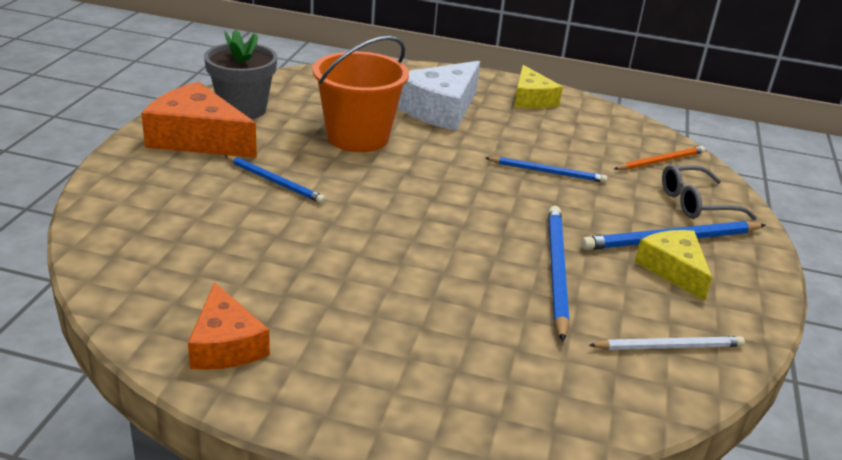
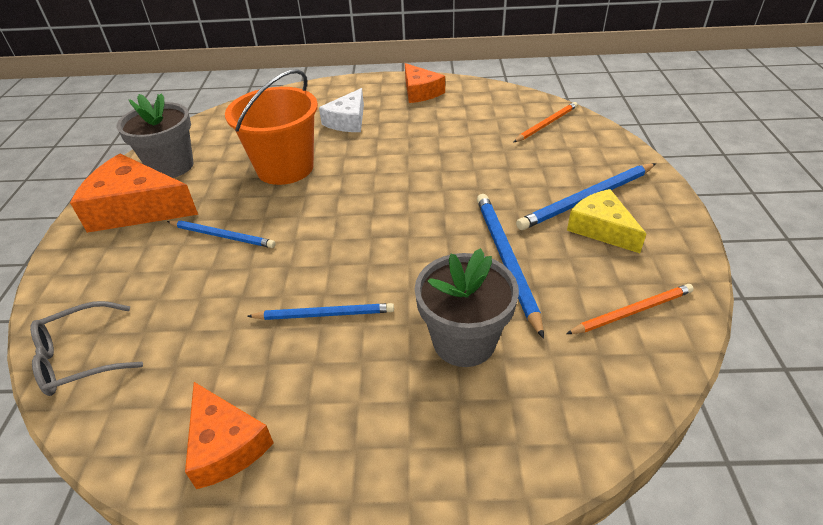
camera: 10 degrees left, 10 degrees up
(440, 109) = (348, 121): white cheese -> white cheese, size x0.63
(482, 326) = (464, 341): none -> grey flower pot
(531, 99) = (420, 92): yellow cheese -> orange cheese
(547, 172) = (460, 159): blue pencil -> blue pencil (324, 314)
(669, 347) = (632, 311): white pencil -> orange pencil
(696, 203) = (591, 157): grey glasses -> grey glasses (80, 358)

